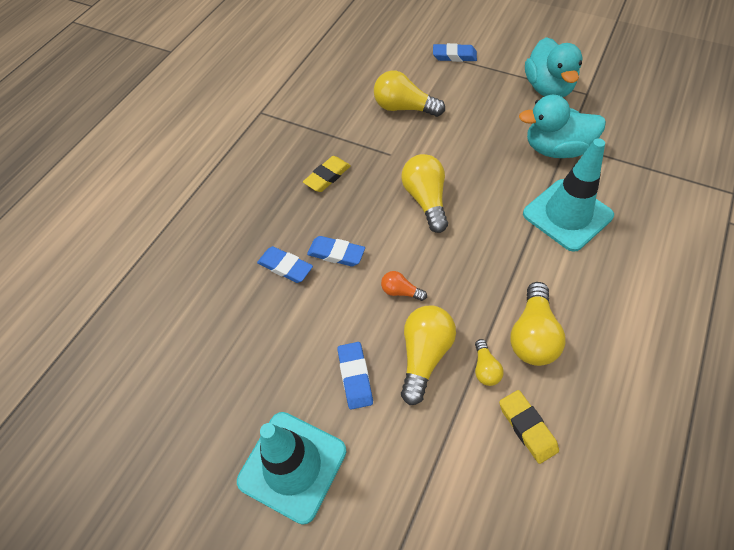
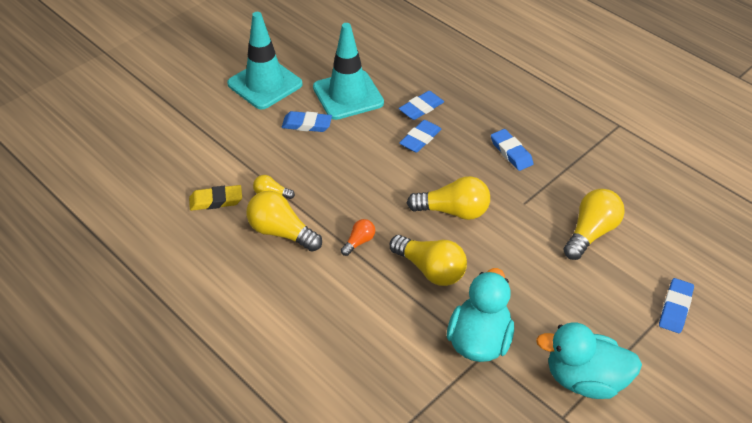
camera: 105 degrees right, 10 degrees down
(327, 177) = (511, 152): yellow eraser -> blue eraser
(400, 291) = (363, 167): orange light bulb -> orange light bulb (359, 242)
(424, 356) = (301, 164): yellow light bulb -> yellow light bulb (430, 269)
(567, 215) = (387, 310): turquoise traffic cone -> turquoise traffic cone (348, 95)

